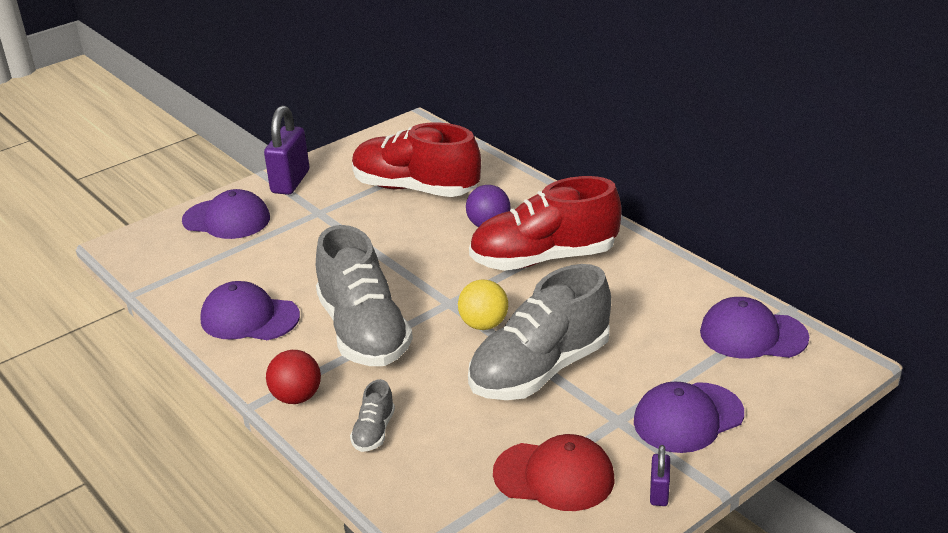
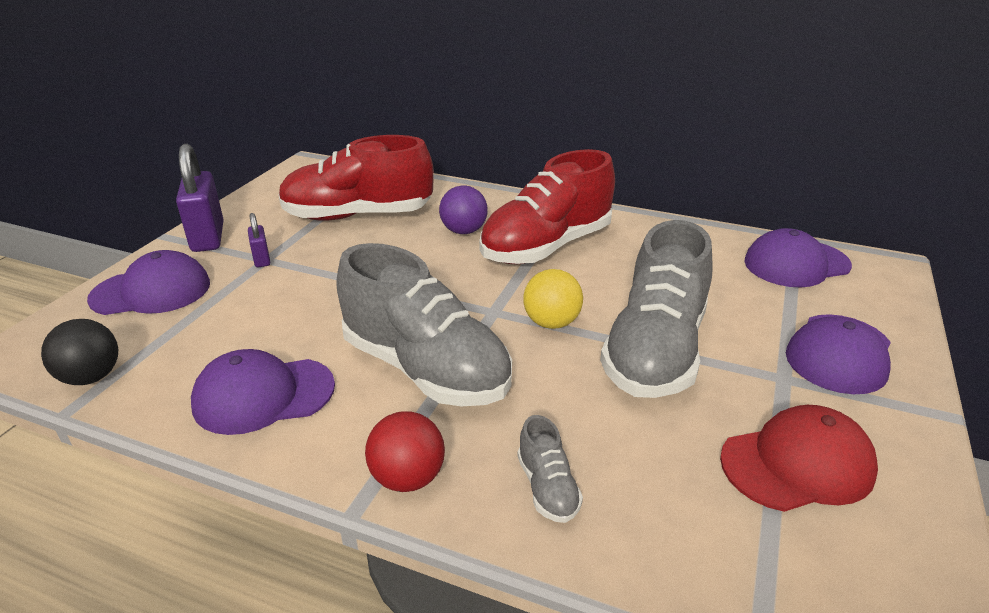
camera: 30 degrees left, 0 degrees up
(158, 274) = (91, 377): none -> black ball
(659, 493) = (911, 442): purple padlock -> purple padlock (261, 259)

